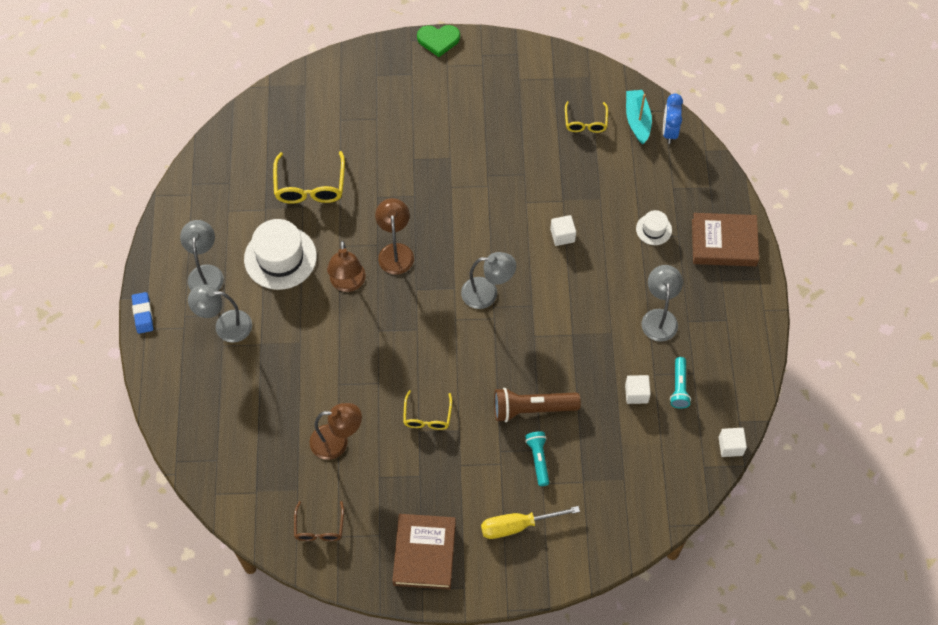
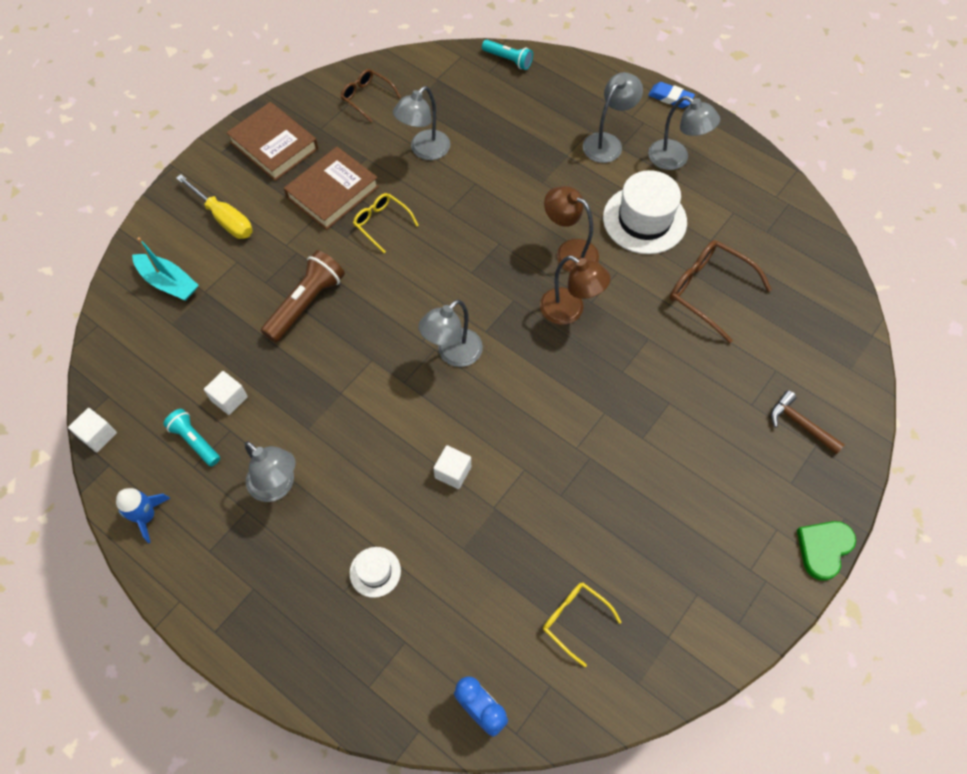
camera: 130 degrees right, 0 degrees up
(310, 186) = (708, 291): yellow glasses -> brown glasses
(337, 442) = (424, 150): brown lamp -> grey lamp
(368, 89) = (800, 424): none -> brown hammer
(517, 526) = (224, 218): yellow screwdriver -> yellow screwdriver turned 105 degrees clockwise
(538, 459) = (259, 274): turquoise flashlight -> turquoise flashlight (508, 60)
(637, 120) = (528, 685): turquoise boat -> turquoise boat (168, 283)
(724, 242) = (289, 634): brown book -> brown book (333, 192)
(743, 370) = (146, 516): none -> blue rocket

